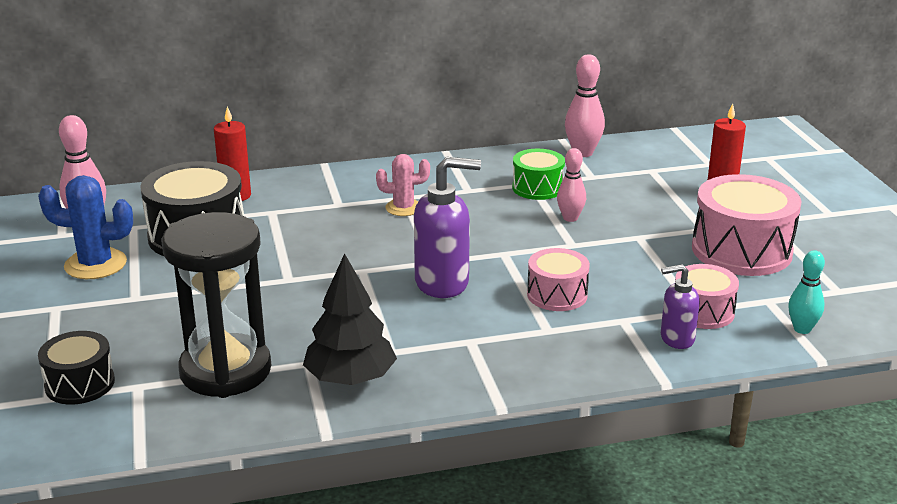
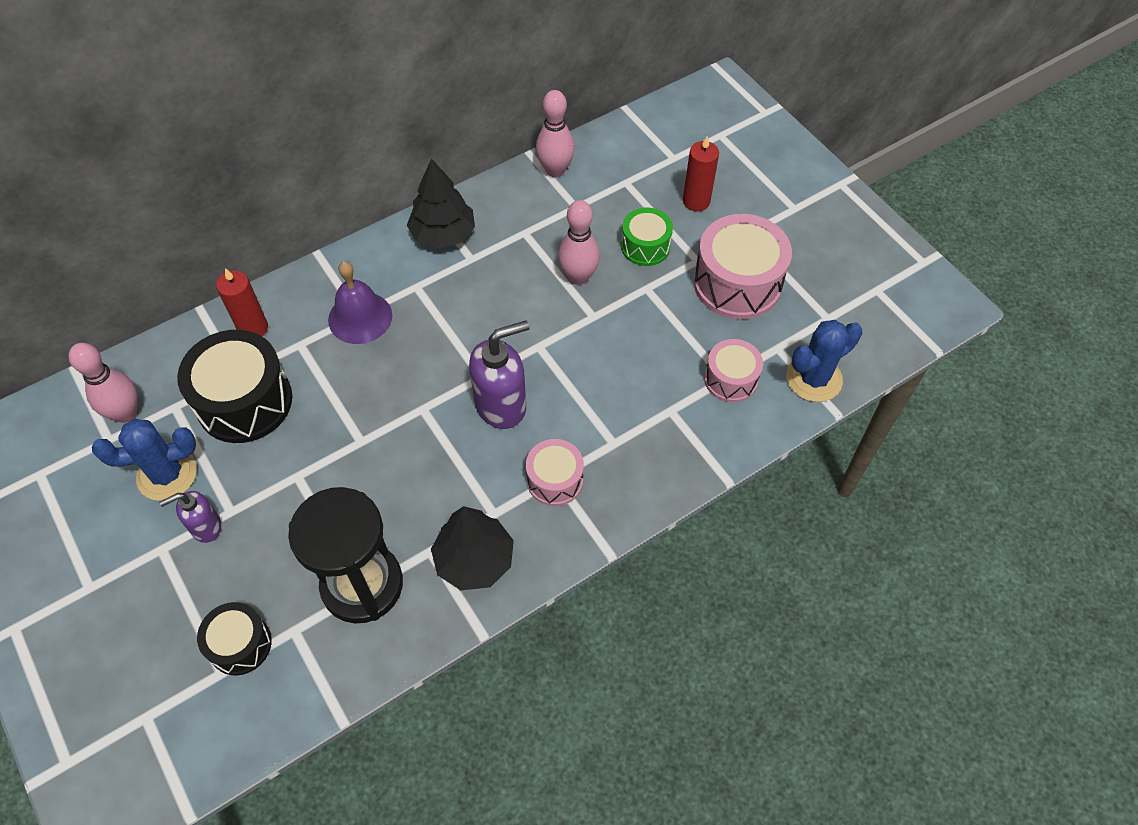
camera: 20 degrees left, 30 degrees up
(338, 206) = (360, 317): none -> purple bell
(403, 208) = (422, 303): pink cactus -> none
(449, 172) = (443, 234): none -> black tree
(537, 188) = (533, 237): green drum -> green drum (645, 246)
(557, 295) = (605, 392): pink drum -> pink drum (555, 480)
(570, 218) = (578, 277): pink bowling pin -> pink bowling pin, size x1.51
(676, 339) = (720, 422): purple soap dispenser -> purple soap dispenser (206, 527)
(802, 329) = (814, 378): turquoise bowling pin -> blue cactus

